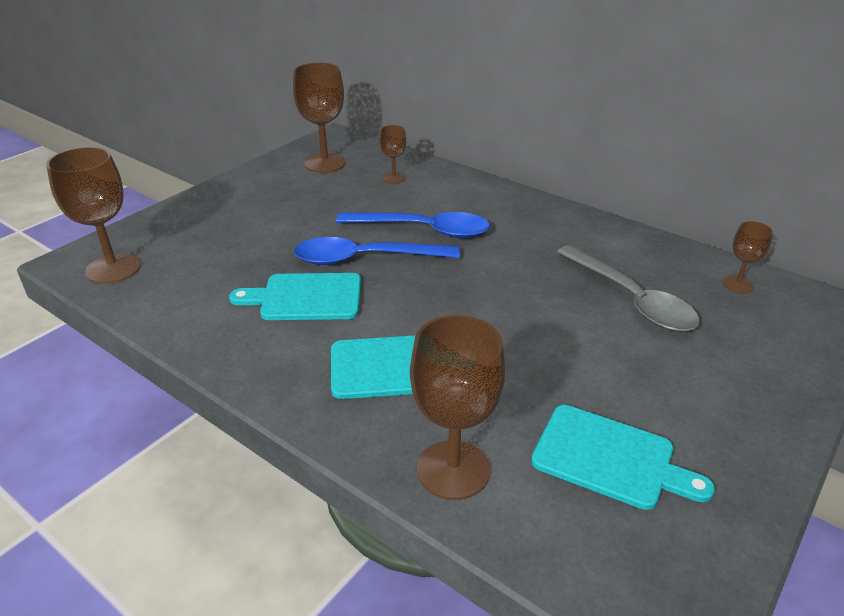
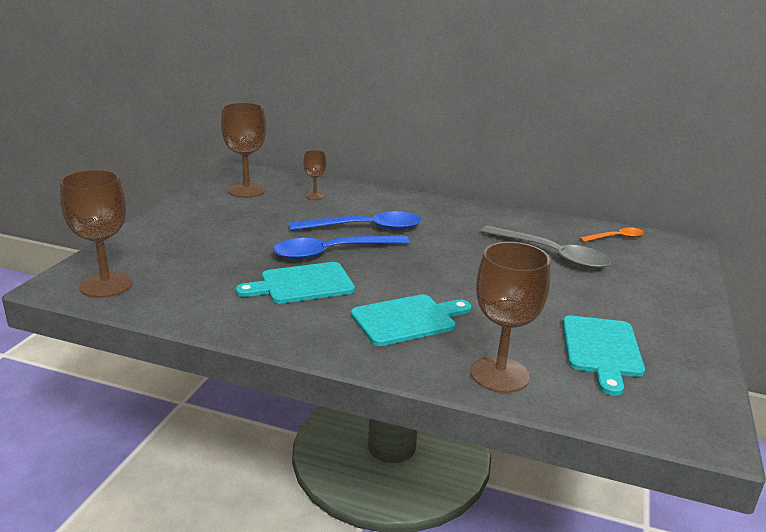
camera: 20 degrees left, 10 degrees down
(610, 458) = (601, 349): turquoise cutting board -> turquoise cutting board turned 90 degrees clockwise
(737, 284) = (616, 238): brown goblet -> orange spoon

